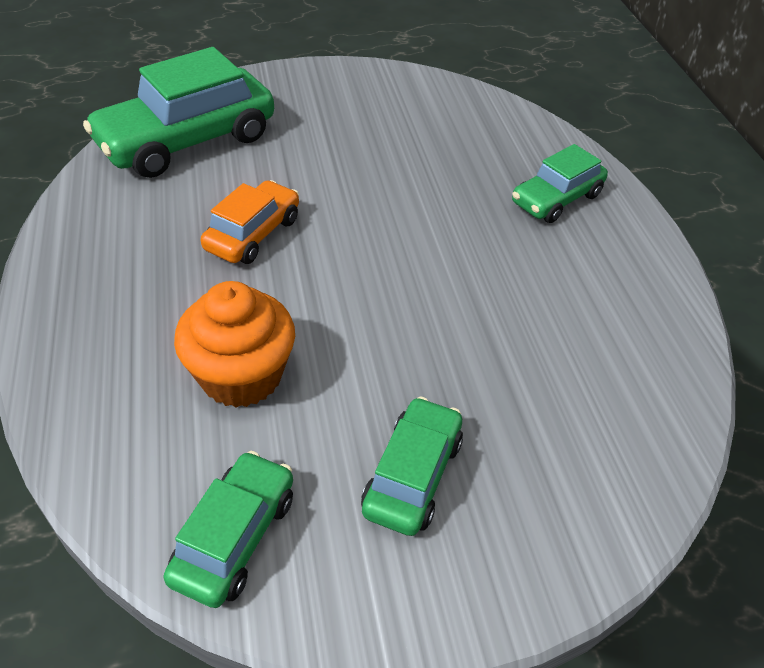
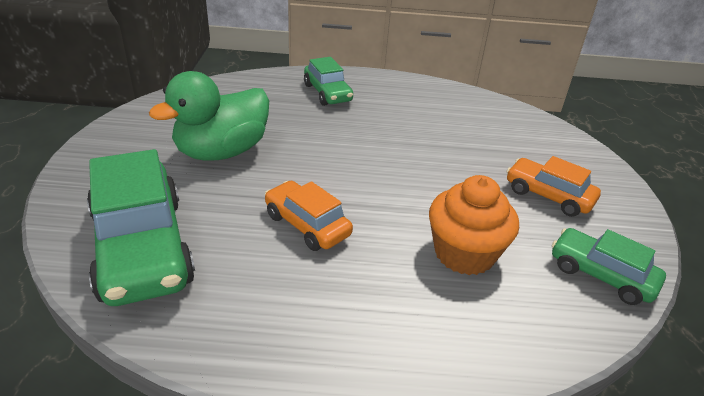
camera: 75 degrees left, 10 degrees down
(361, 146) = (222, 152): none -> green duck
(412, 475) = (548, 195): green car -> orange car

